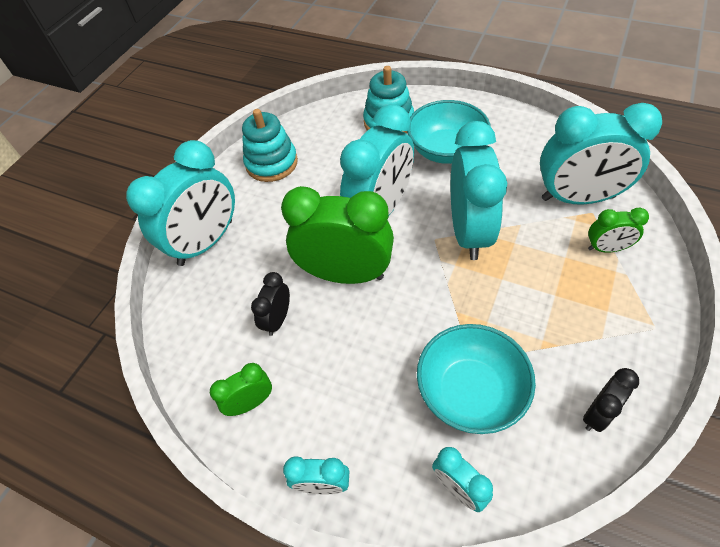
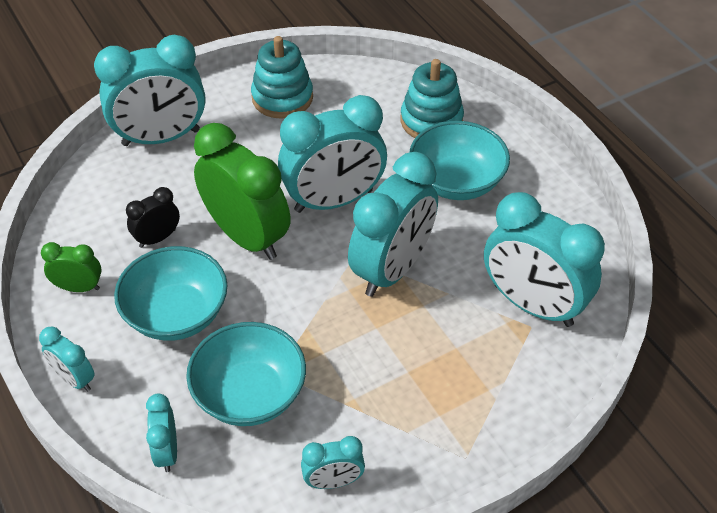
camera: 30 degrees right, 5 degrees down
(352, 368) = (176, 314): none -> turquoise bowl
(598, 413) = (333, 481): black clock -> turquoise clock
(606, 248) = (504, 365): green clock -> none

